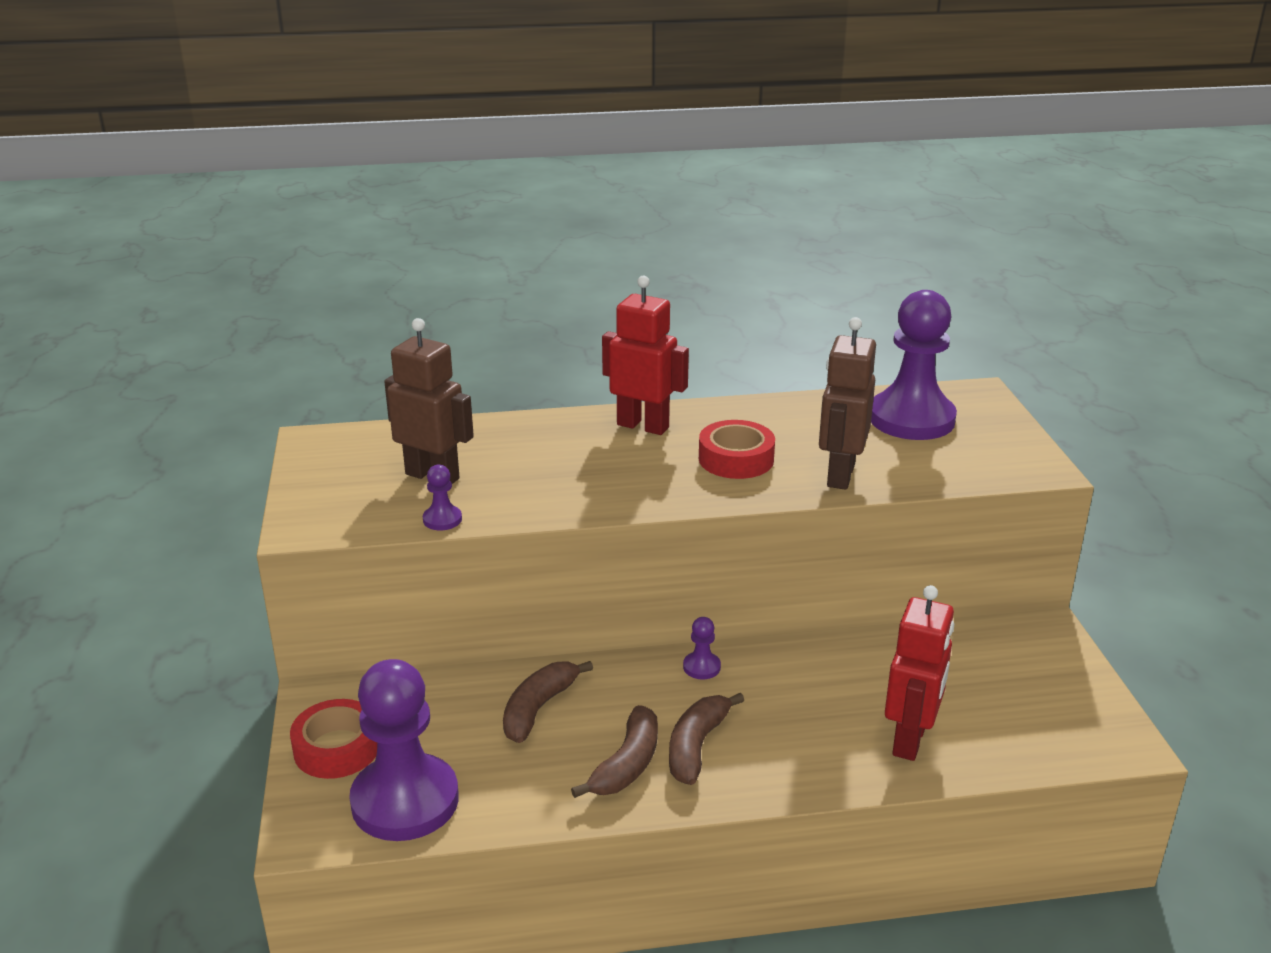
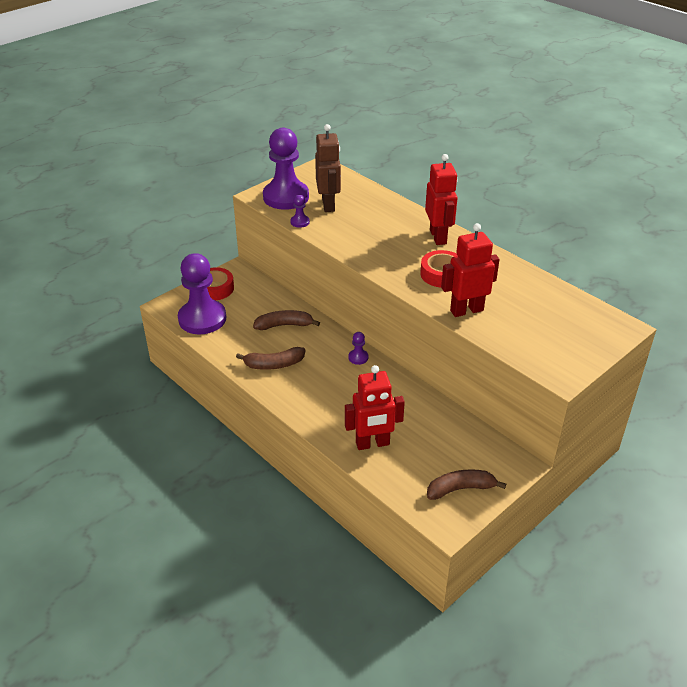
camera: 55 degrees right, 10 degrees up
(696, 746) = (303, 379): brown banana -> brown banana (460, 489)
(840, 475) = (466, 310): brown robot -> red robot
(911, 419) = (557, 313): purple pawn -> purple pawn (286, 197)

